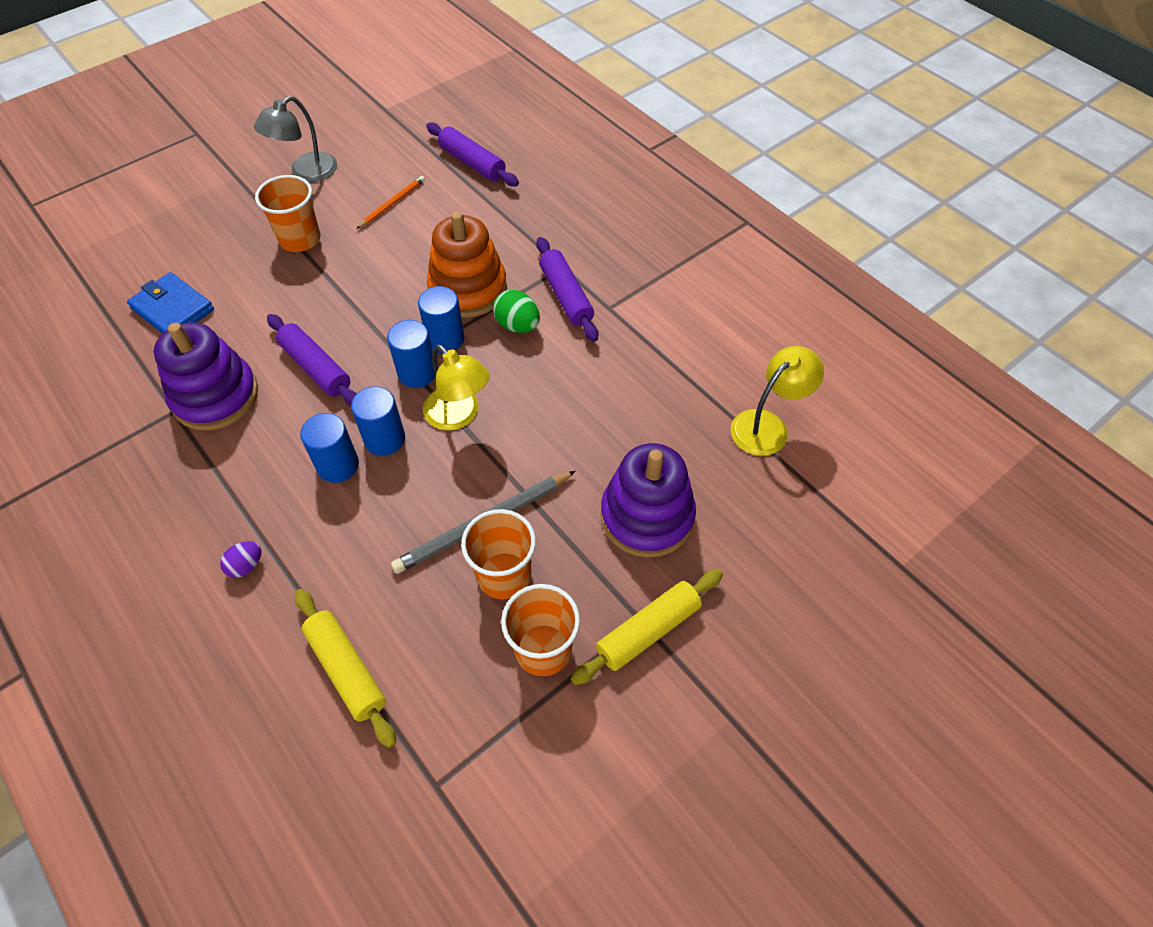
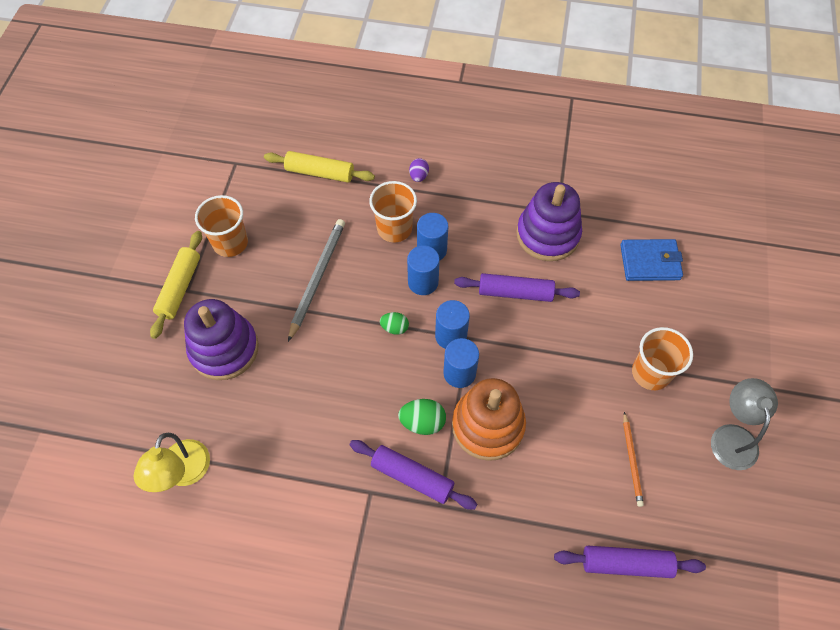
camera: 140 degrees right, 5 degrees up
(459, 416) = (394, 328): yellow lamp -> green egg
(504, 575) = (281, 261): orange cup -> orange cup (394, 229)

